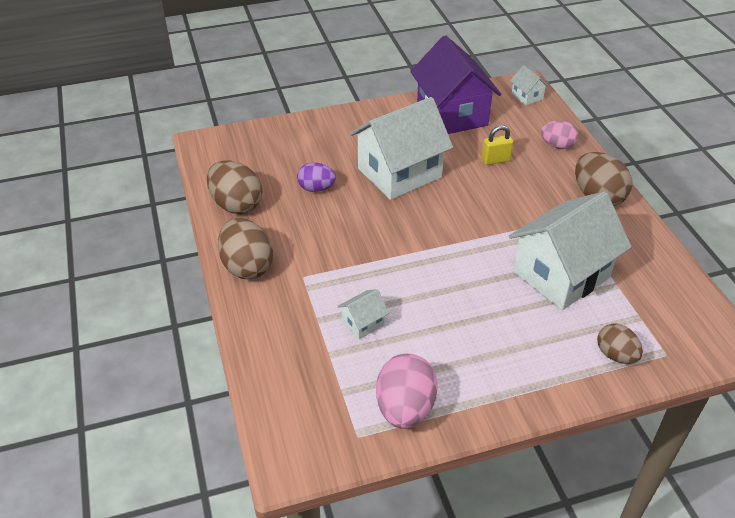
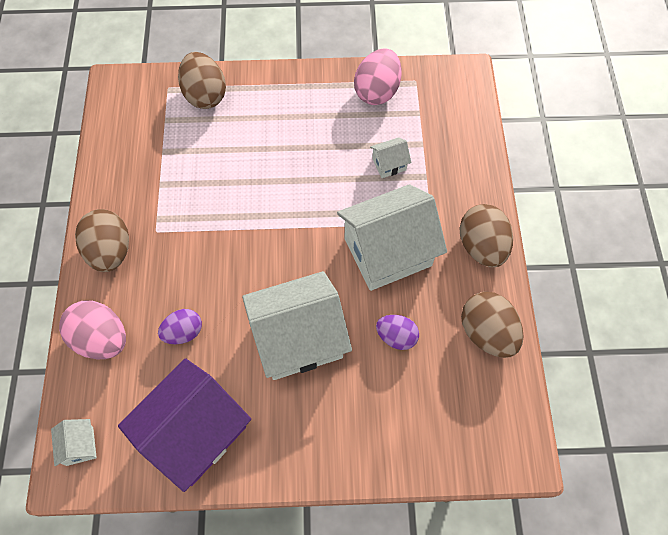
camera: 165 degrees left, 20 degrees up
(452, 114) = (194, 432): purple house -> purple house turned 45 degrees clockwise
(495, 160) = (183, 332): yellow padlock -> purple egg
(557, 145) = (102, 339): pink egg -> pink egg, size x1.60
(561, 274) = (202, 171): white house -> white house (388, 252)
(615, 355) = (205, 95): brown egg -> brown egg, size x1.60

